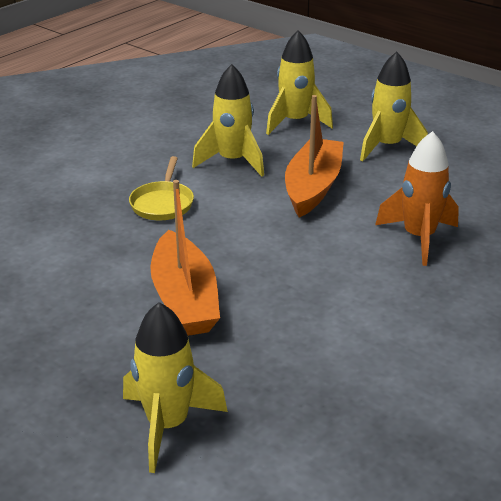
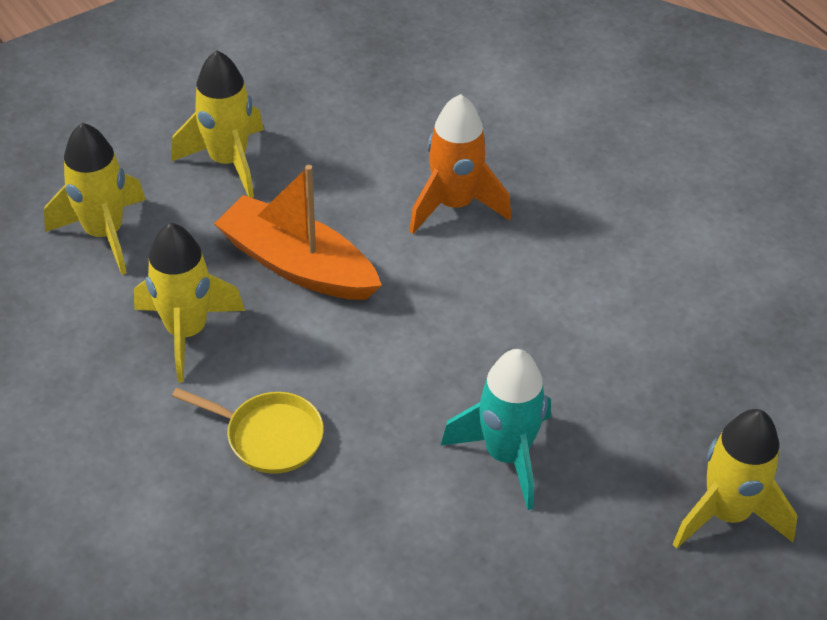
camera: 75 degrees left, 15 degrees up
(185, 299) = (506, 455): orange boat -> turquoise rocket

